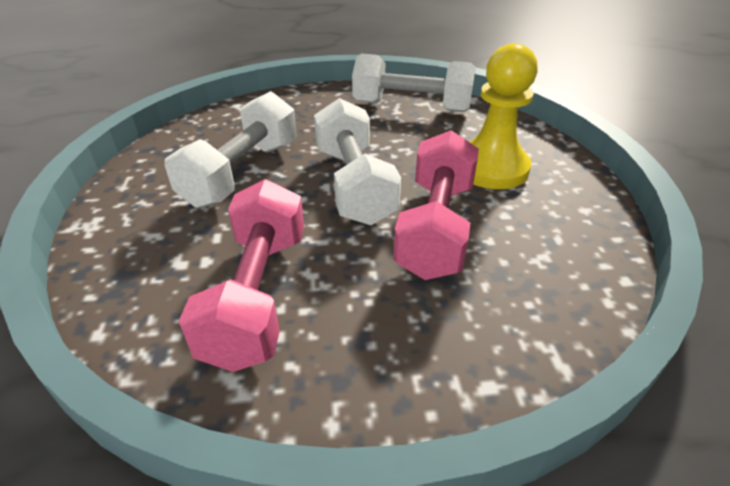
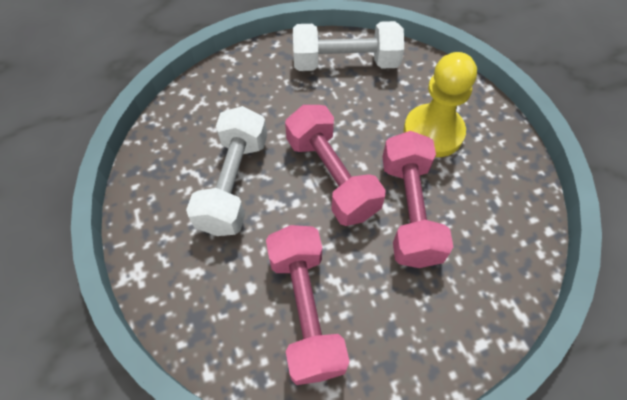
camera: 15 degrees left, 20 degrees up
(353, 184) = (331, 177): white dumbbell -> pink dumbbell

